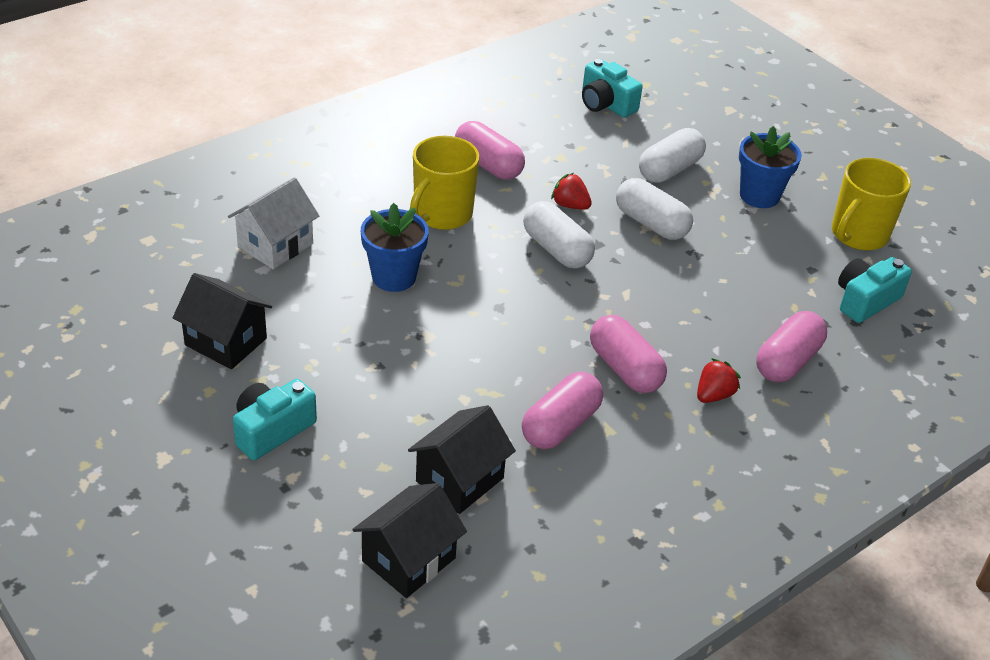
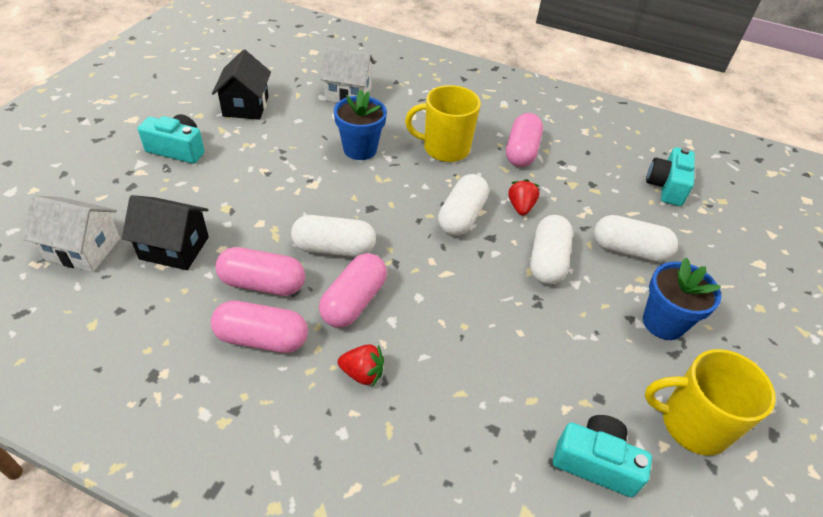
camera: 60 degrees right, 5 degrees up
(409, 559) = (83, 249): black house -> white house
(542, 356) = (334, 248): none -> white capsule
(787, 361) = (449, 418): pink capsule -> pink capsule (262, 338)

